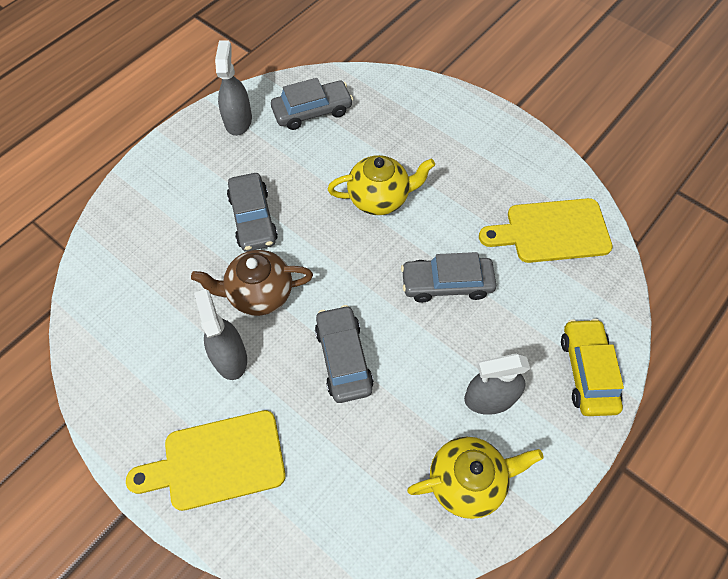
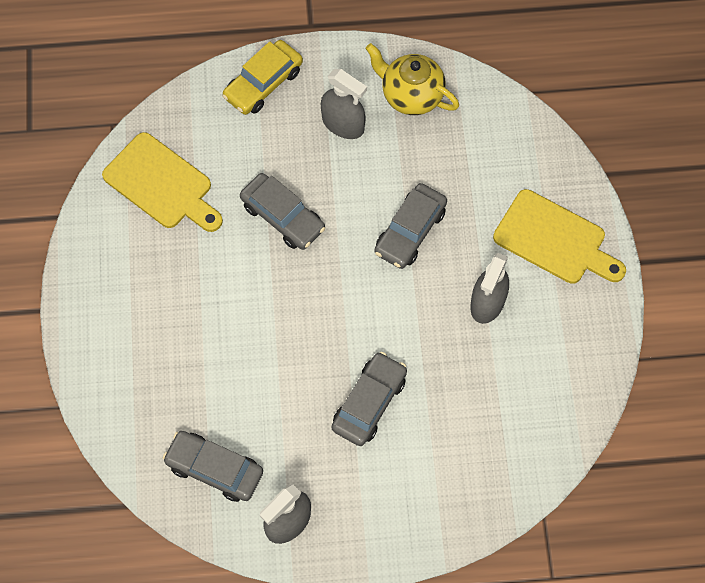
camera: 135 degrees left, 5 degrees up
(259, 294) = (424, 332): brown teapot -> none
(379, 198) = (253, 328): yellow teapot -> none

